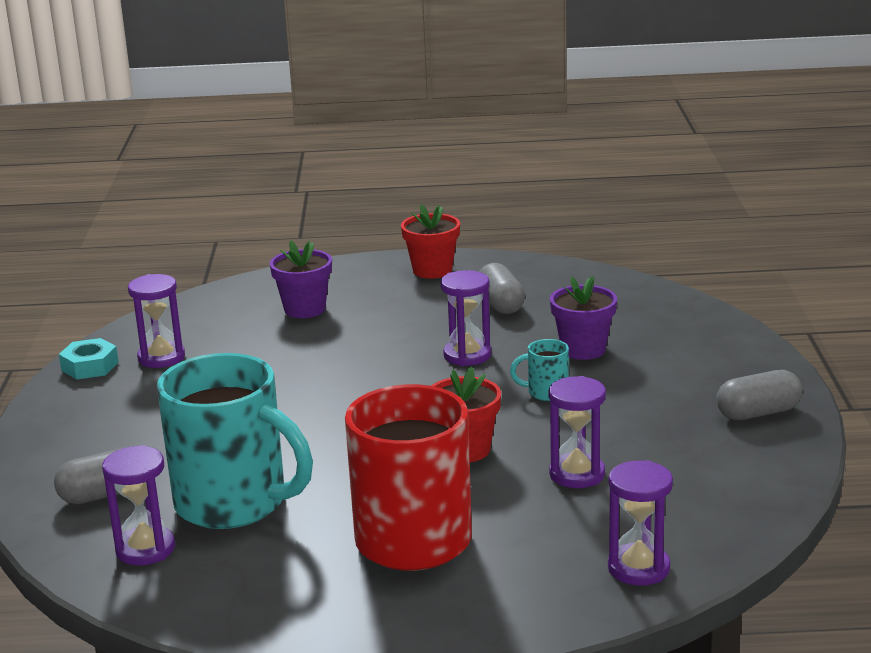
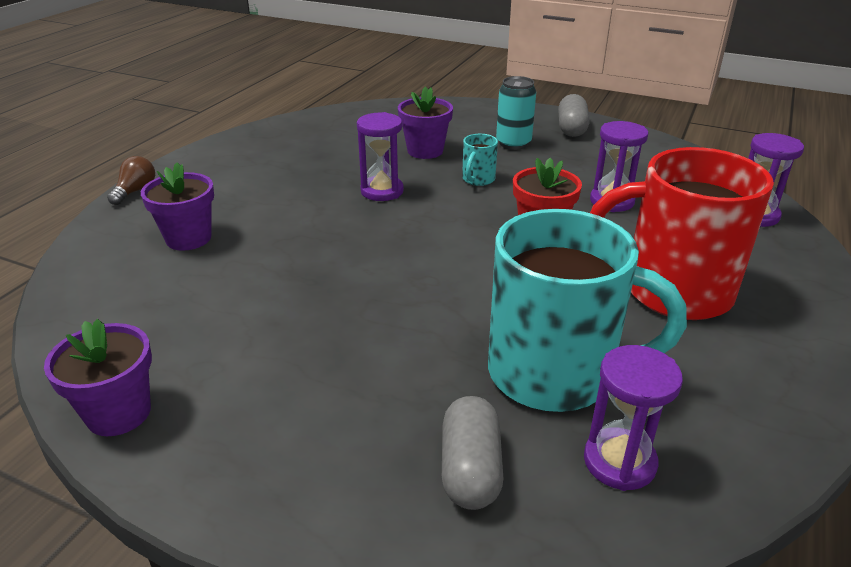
camera: 65 degrees left, 10 degrees up
(90, 366) = (119, 413): turquoise nut -> purple flower pot
(161, 358) = (172, 350): purple hourglass -> none
(235, 503) = (555, 373): turquoise mug -> turquoise mug turned 45 degrees clockwise
(357, 263) = (135, 191): none -> brown light bulb
(432, 270) = (207, 166): red flower pot -> none
(501, 304) = (311, 157): grey capsule -> none
(664, 389) = (513, 143): none -> turquoise can

